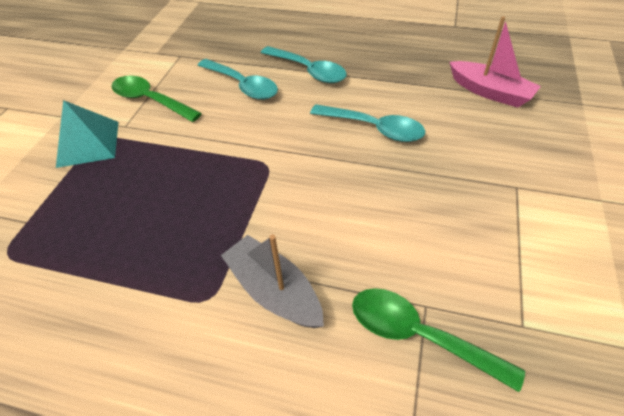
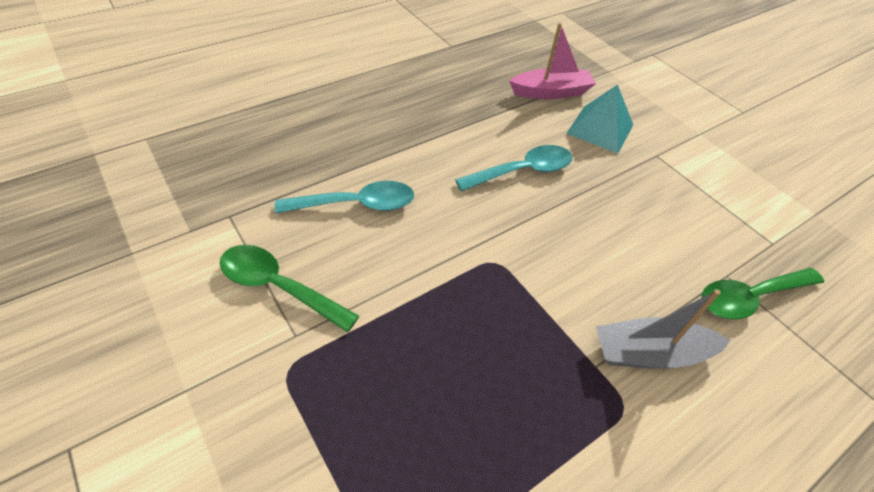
camera: 55 degrees left, 0 degrees up
(88, 143) = (284, 388): turquoise pyramid -> turquoise pyramid (600, 129)
(150, 100) = (279, 287): green spoon -> green spoon turned 45 degrees clockwise
(308, 71) = (396, 152): turquoise spoon -> none

